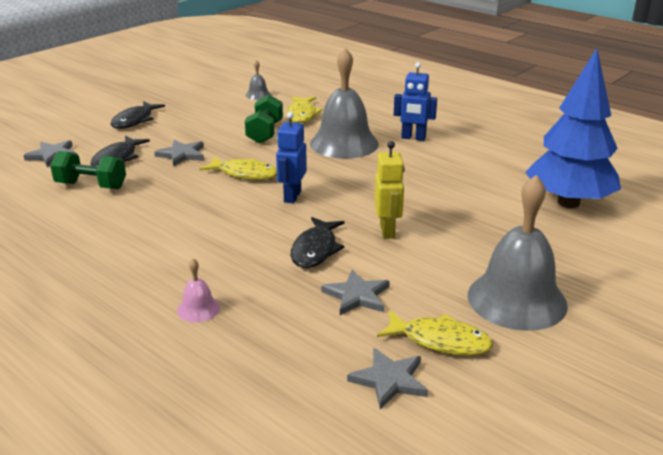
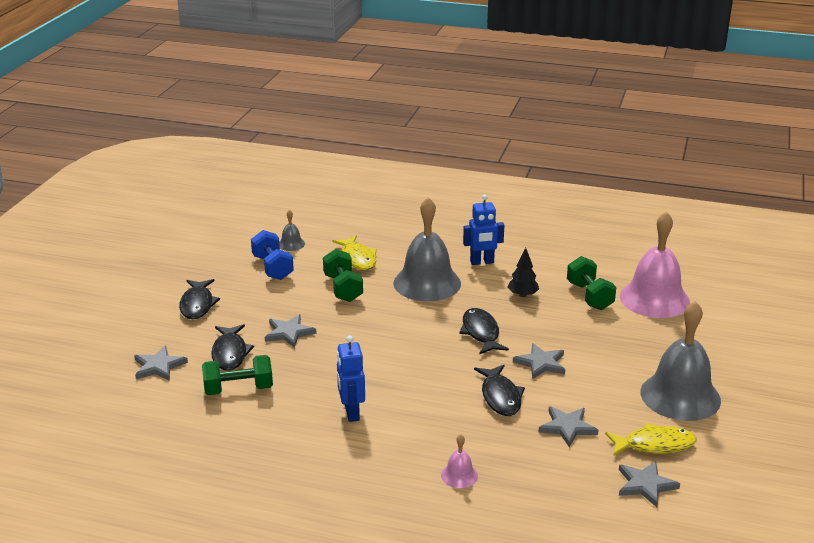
camera: 25 degrees left, 0 degrees up
(224, 107) = (272, 268): none -> blue dumbbell
(244, 174) = (369, 338): yellow fish -> none
(292, 196) = (434, 351): blue robot -> blue robot (351, 413)
(353, 192) = (481, 333): none -> black fish
(387, 231) = (541, 363): yellow robot -> grey star
(427, 171) = (522, 295): none -> black tree
(497, 186) = (589, 296): none -> green dumbbell
(568, 202) = (654, 299): blue tree -> pink bell

